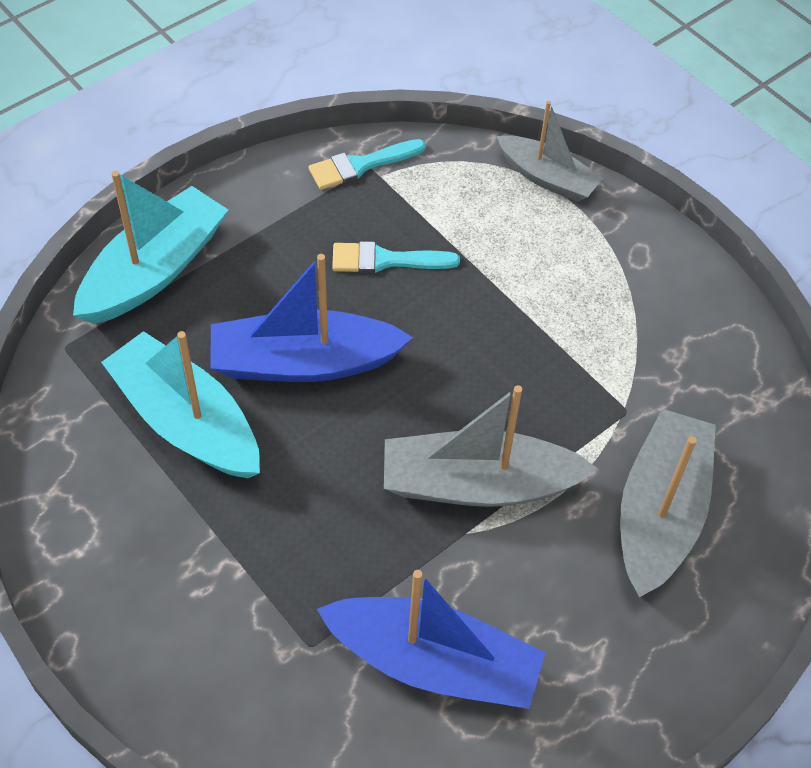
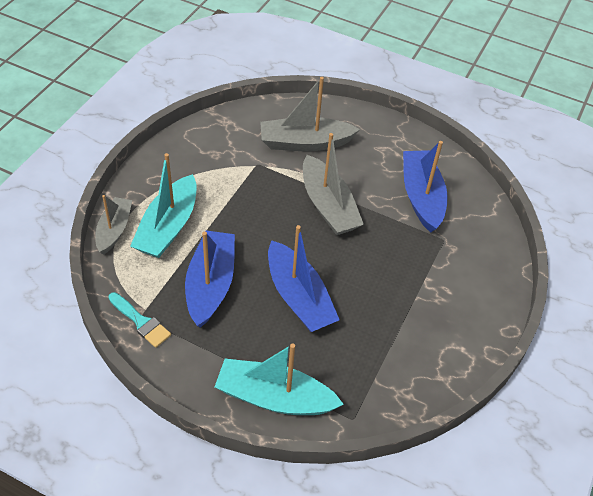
camera: 115 degrees left, 5 degrees down
(186, 421) = (364, 335): turquoise boat -> turquoise boat (168, 227)
(386, 260) = (210, 284): turquoise brush -> blue boat

